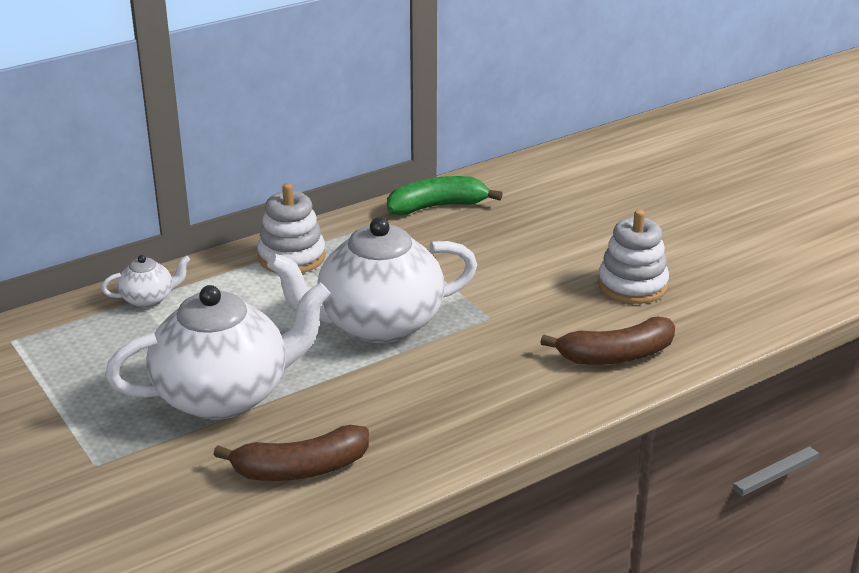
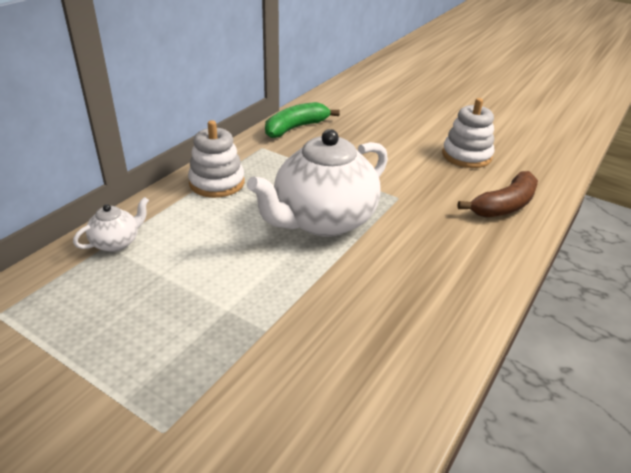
camera: 25 degrees left, 5 degrees up
(225, 395) = (244, 315): white teapot -> none
(300, 469) = (364, 370): brown banana -> none

